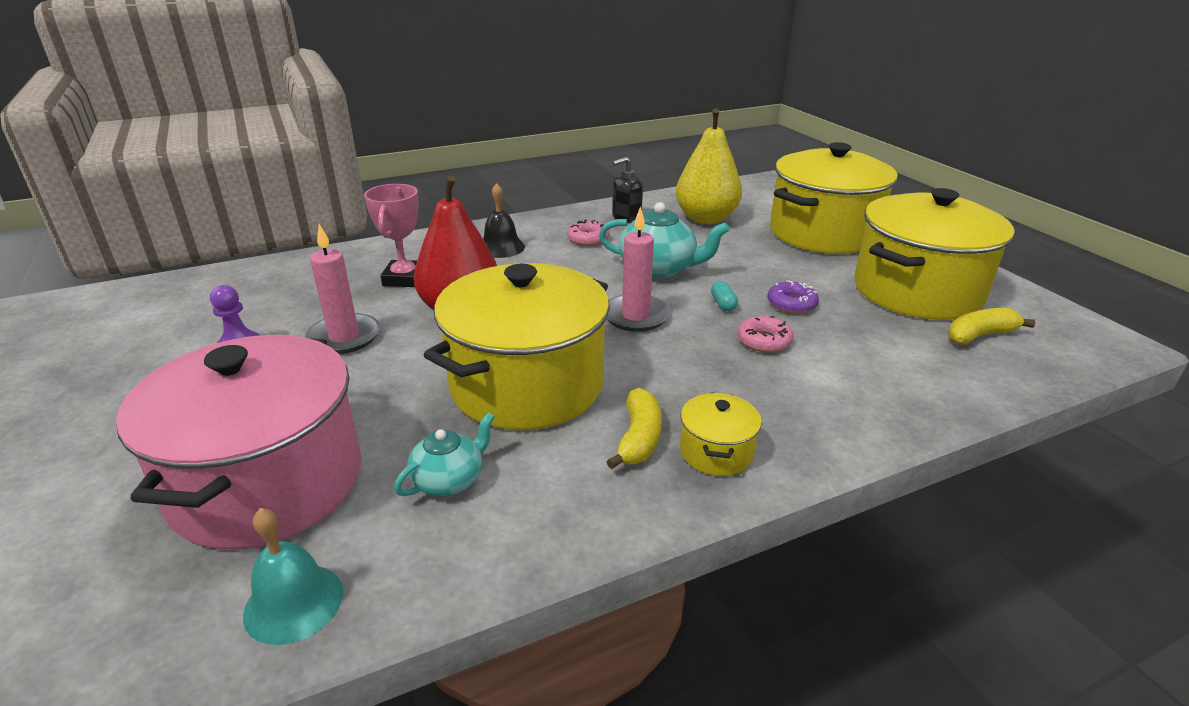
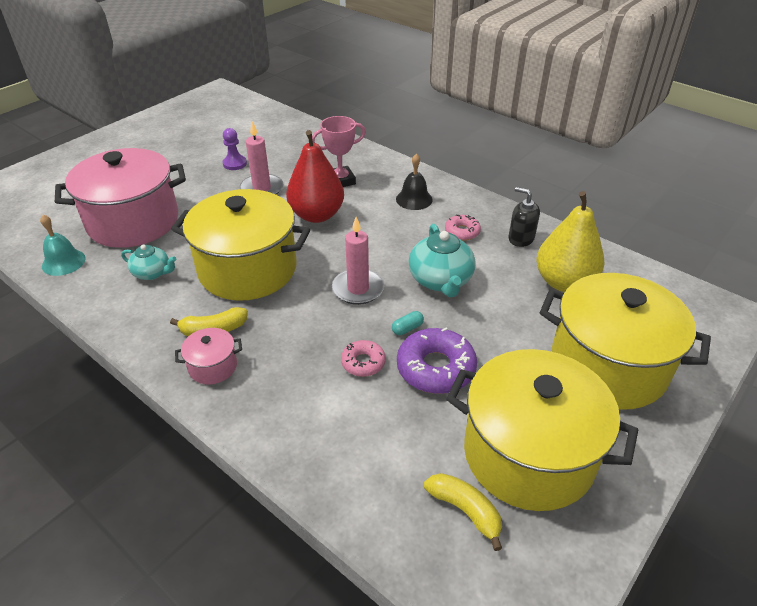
camera: 65 degrees right, 10 degrees up
(716, 452) = (213, 366): yellow pot -> pink pot
(791, 304) = (435, 368): purple donut -> purple donut, size x1.77

